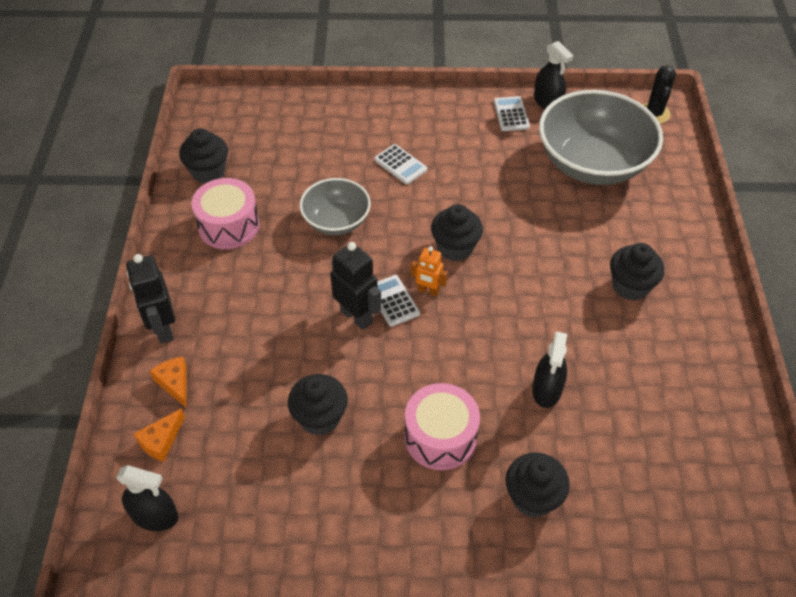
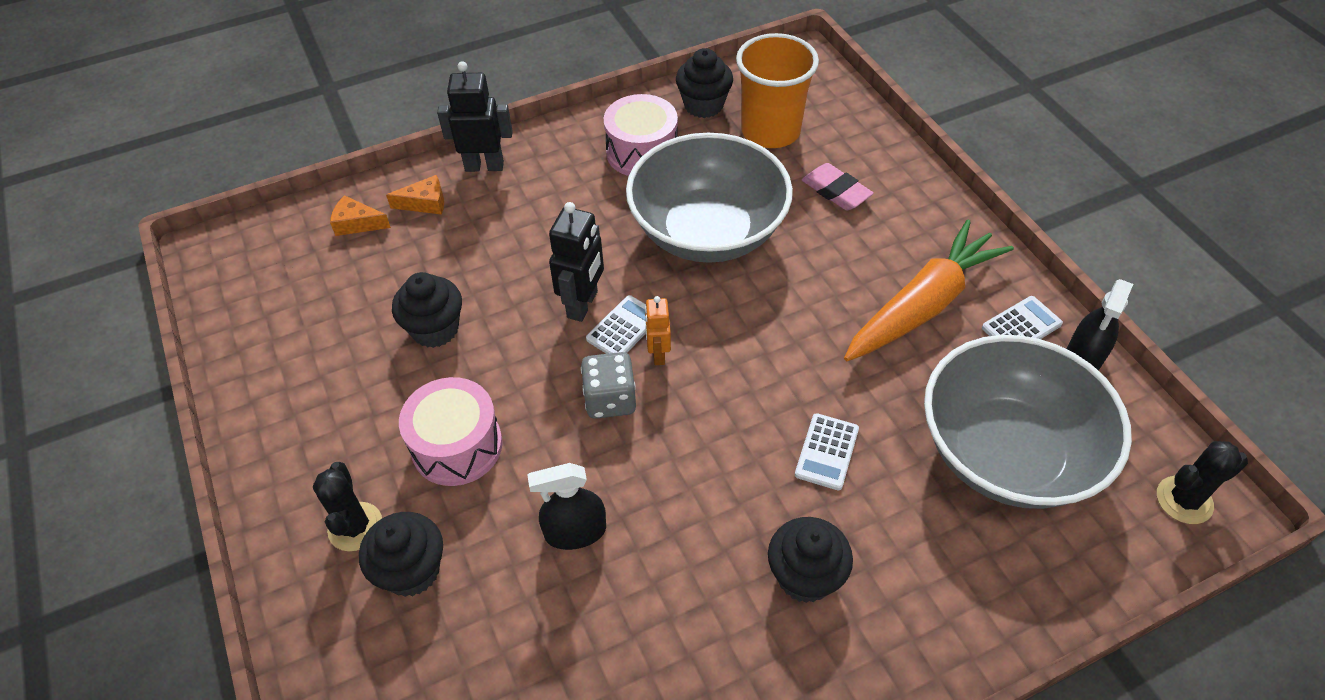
camera: 65 degrees right, 0 degrees up
(155, 516) = (276, 256): black spray bottle -> none
(163, 328) = (484, 166): black robot -> black robot turned 45 degrees clockwise
(174, 383) = (425, 203): orange cheese -> orange cheese turned 45 degrees clockwise
(265, 149) = (770, 131): none -> orange cup
(336, 221) = (707, 231): grey bowl -> grey bowl, size x1.80
(348, 142) = (836, 191): none -> pink eraser
(400, 165) = (837, 251): white calculator -> white calculator (826, 452)
(451, 332) = (610, 399): none -> grey dice
(455, 248) = (742, 355): black cupcake -> none
(469, 147) = (923, 305): none -> orange carrot
(478, 525) = (355, 527): none -> black cactus

